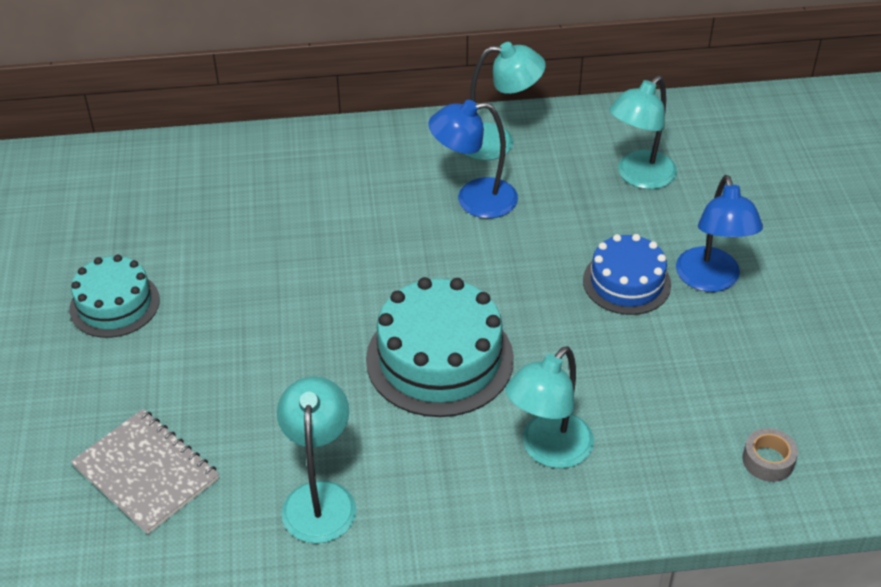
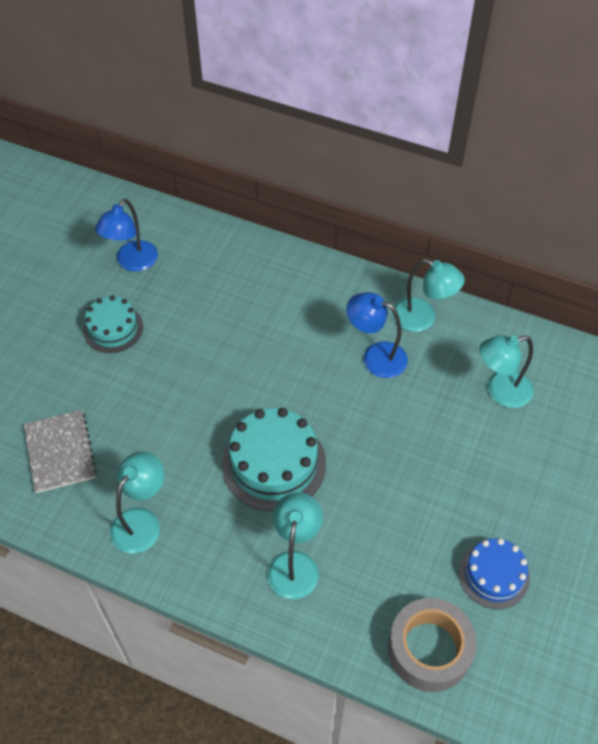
camera: 30 degrees right, 10 degrees up
(548, 450) = (295, 564): turquoise lamp -> turquoise lamp turned 120 degrees clockwise
(626, 282) = (432, 469): blue cake -> blue cake (494, 575)
(710, 280) = (491, 496): blue lamp -> blue lamp (132, 262)
(768, 460) = (429, 649): grey tape -> grey tape, size x2.21

